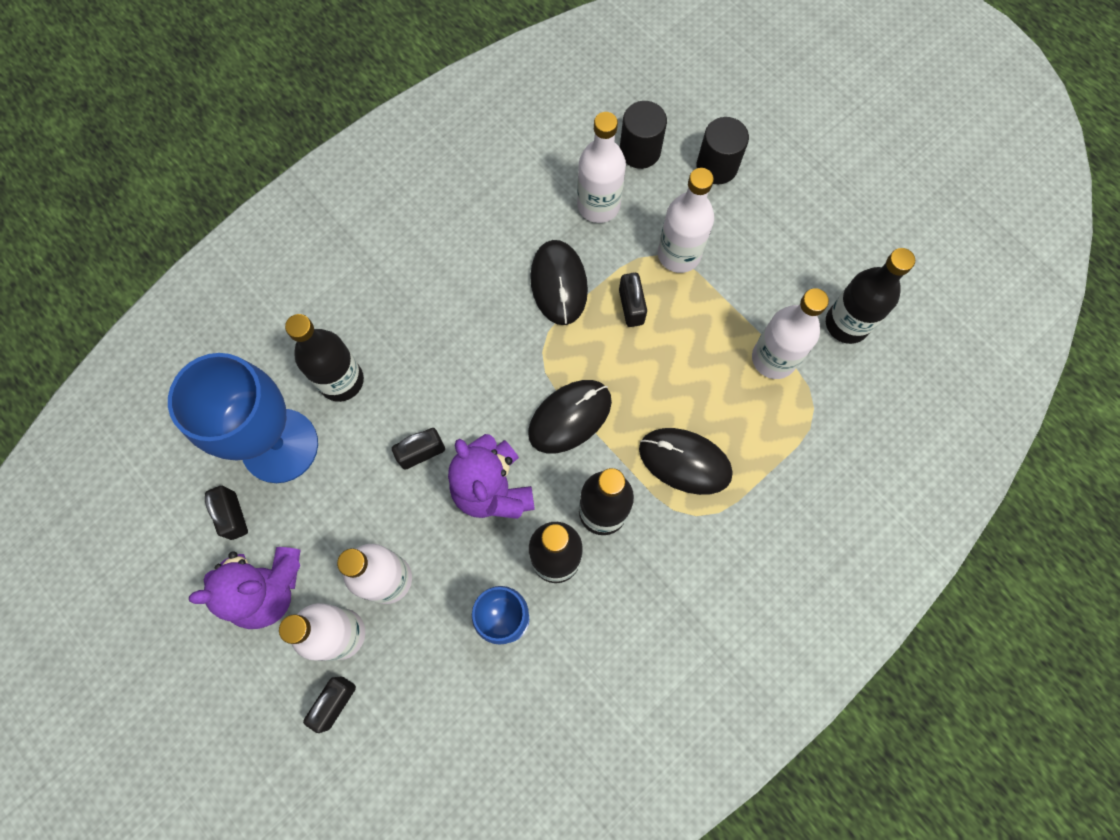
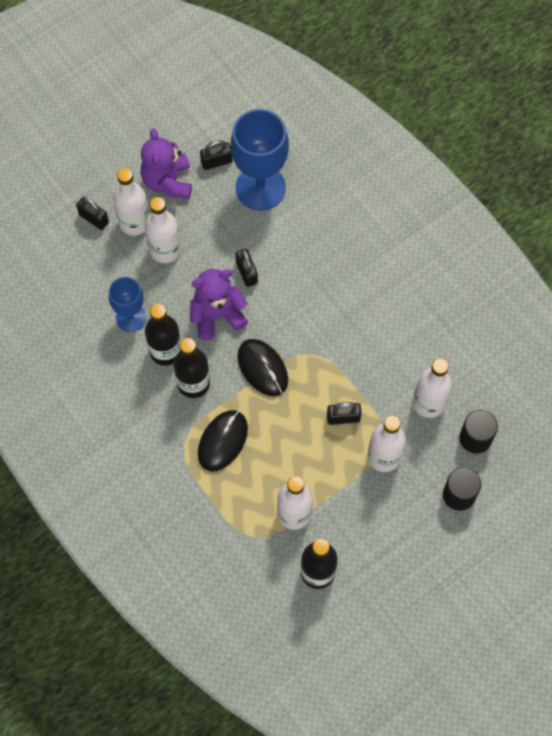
camera: 95 degrees right, 5 degrees down
(341, 380) = (302, 225): black bottle -> none
(559, 284) = (365, 369): black mouse -> none

